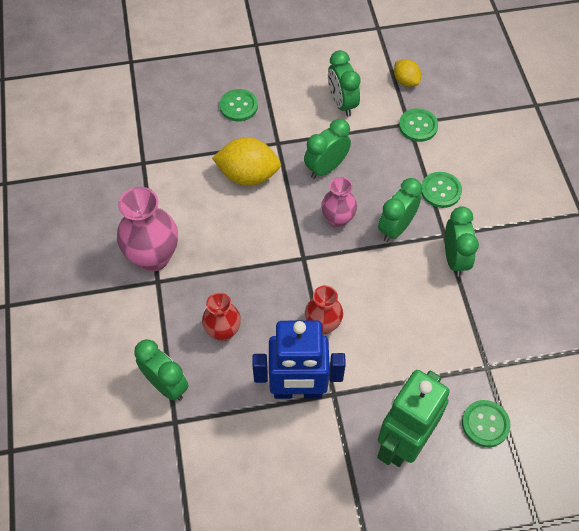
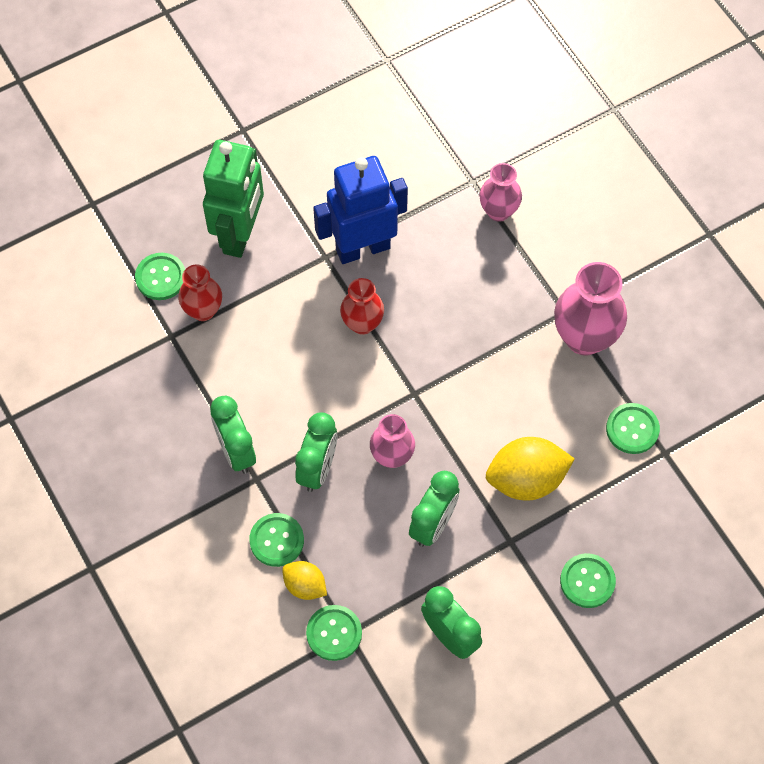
camera: 160 degrees right, 5 degrees up
(156, 184) = (632, 429): none -> green button
(166, 385) = (498, 211): green clock -> pink vase
(223, 331) = (466, 281): red vase -> red vase (203, 310)
(405, 81) = (374, 708): yellow lemon -> yellow lemon (305, 586)

